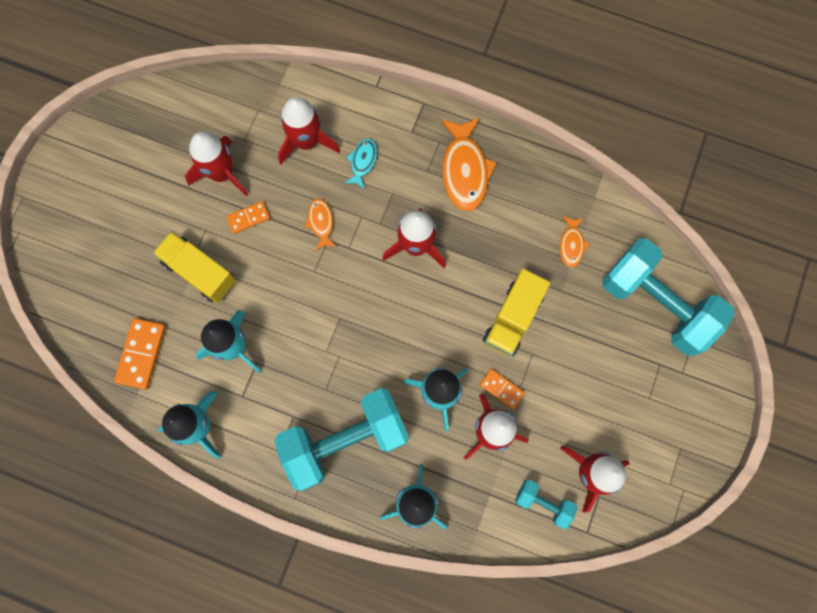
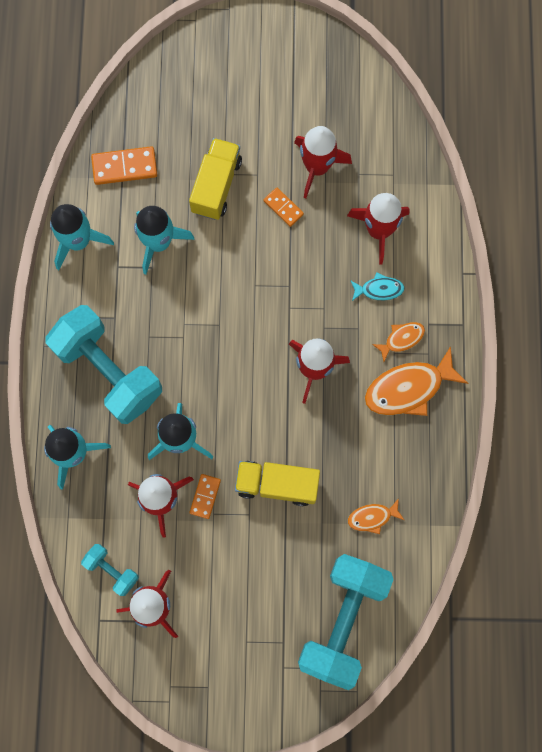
camera: 70 degrees right, 0 degrees up
(321, 223) = (303, 274): orange fish -> orange fish (401, 339)
(543, 503) = (112, 570): turquoise dumbbell -> turquoise dumbbell turned 60 degrees counterclockwise

